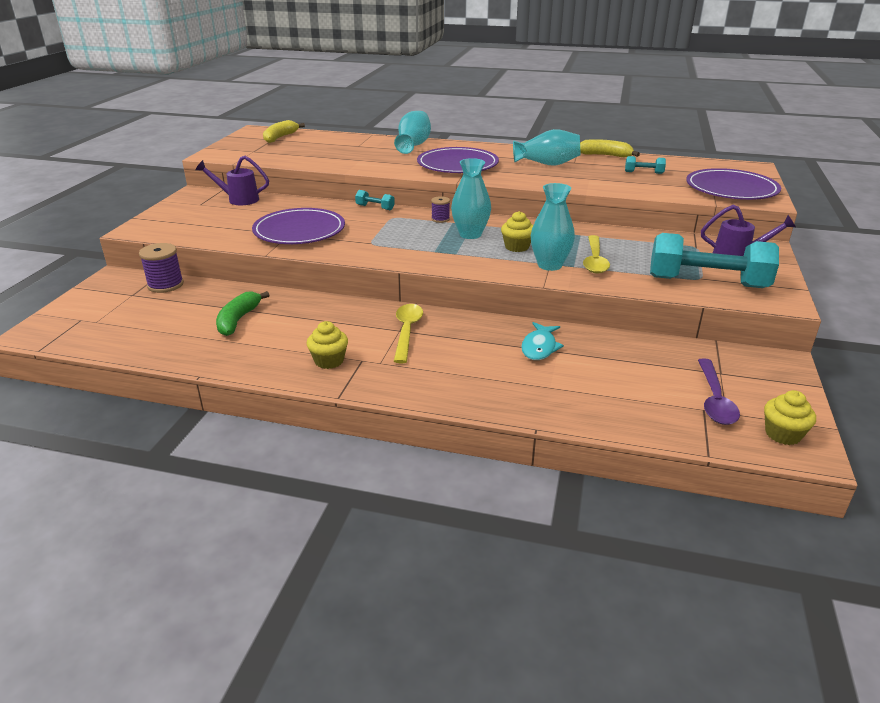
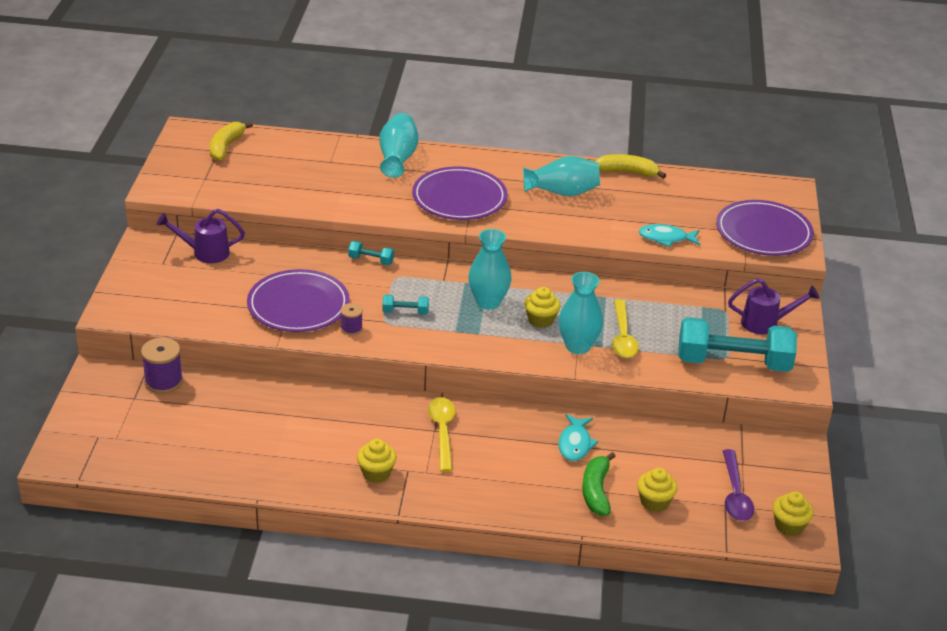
camera: 10 degrees left, 5 degrees up
(238, 320) = (265, 427): green banana -> green banana (596, 491)
(440, 219) = (450, 277): purple spool -> purple spool (351, 328)
(622, 402) = (654, 502): none -> yellow cupcake
(639, 190) = (666, 238): none -> turquoise fish
(643, 172) = (671, 205): turquoise dumbbell -> turquoise dumbbell (405, 312)

